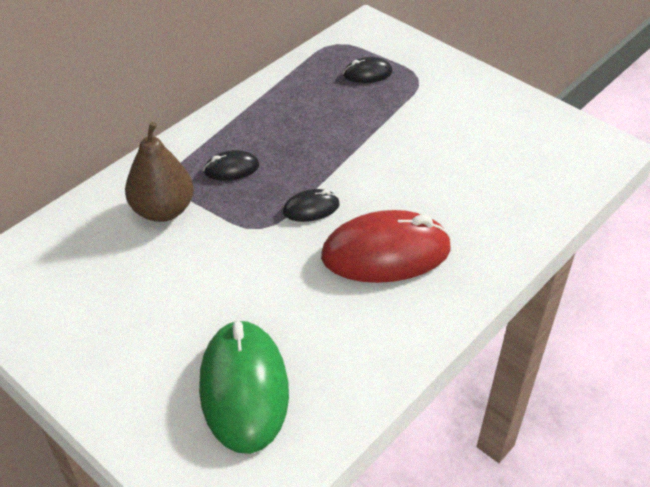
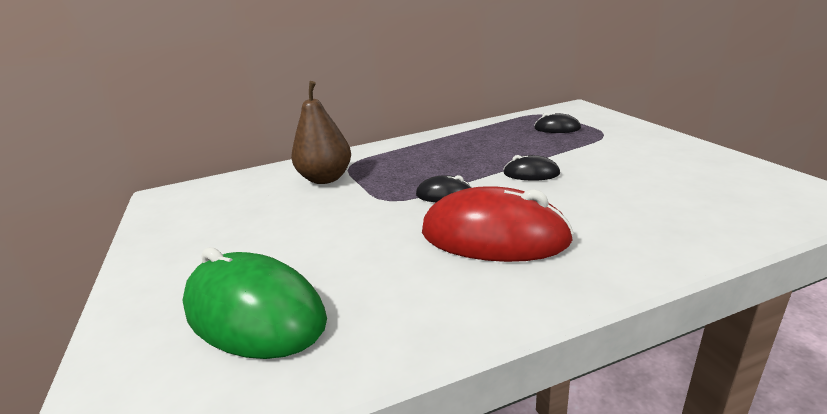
camera: 30 degrees right, 20 degrees down
(231, 169) = (399, 164): black mouse -> black mouse (531, 173)
(244, 389) = (254, 313): green mouse -> green mouse turned 75 degrees counterclockwise

